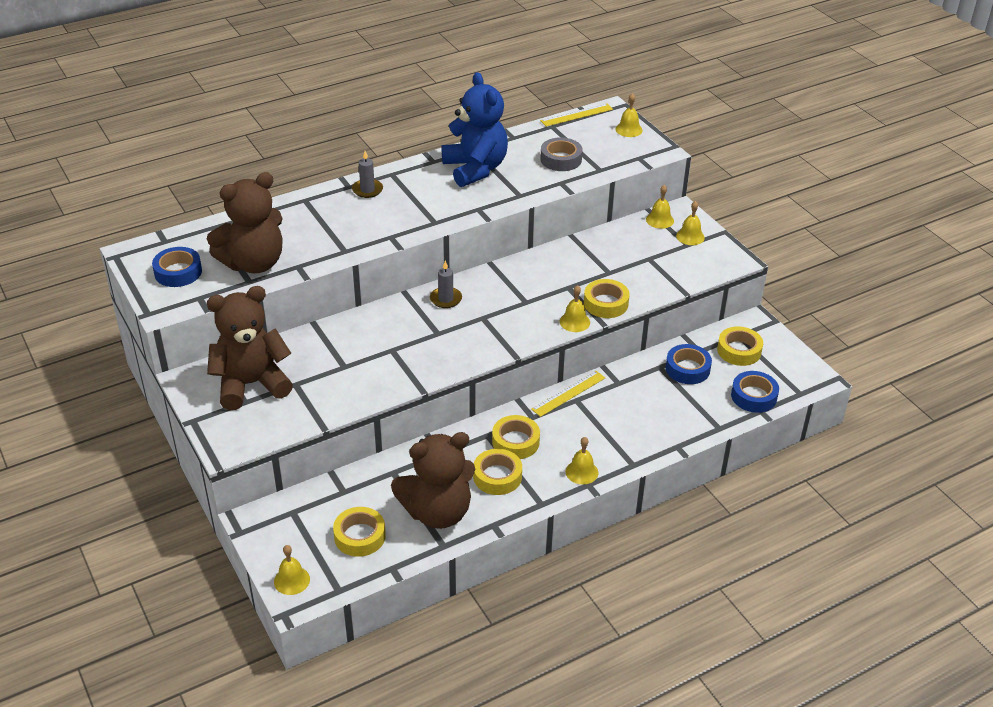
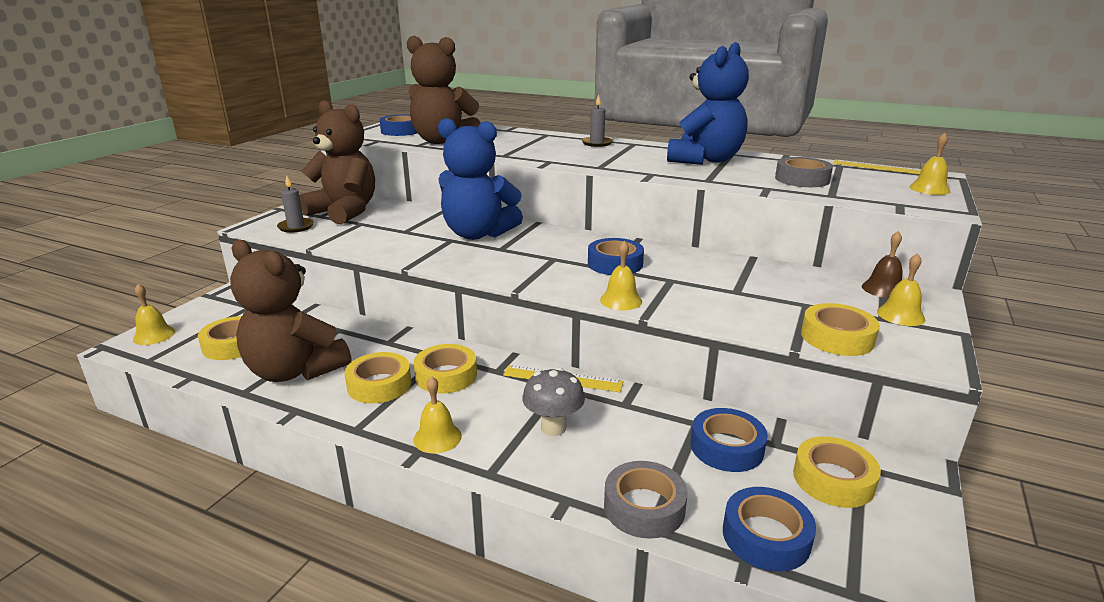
camera: 55 degrees right, 15 degrees down
(395, 332) = (477, 234): none -> blue teddy bear
(446, 299) = (554, 238): grey candle -> grey candle (296, 227)
(520, 296) = (615, 264): none -> blue tape
(606, 303) = (681, 306): yellow tape -> yellow tape (837, 337)
(614, 422) = (553, 428): none -> grey mushroom
(660, 220) = (883, 289): yellow bell -> brown bell
(704, 423) = (644, 507): none -> grey tape

